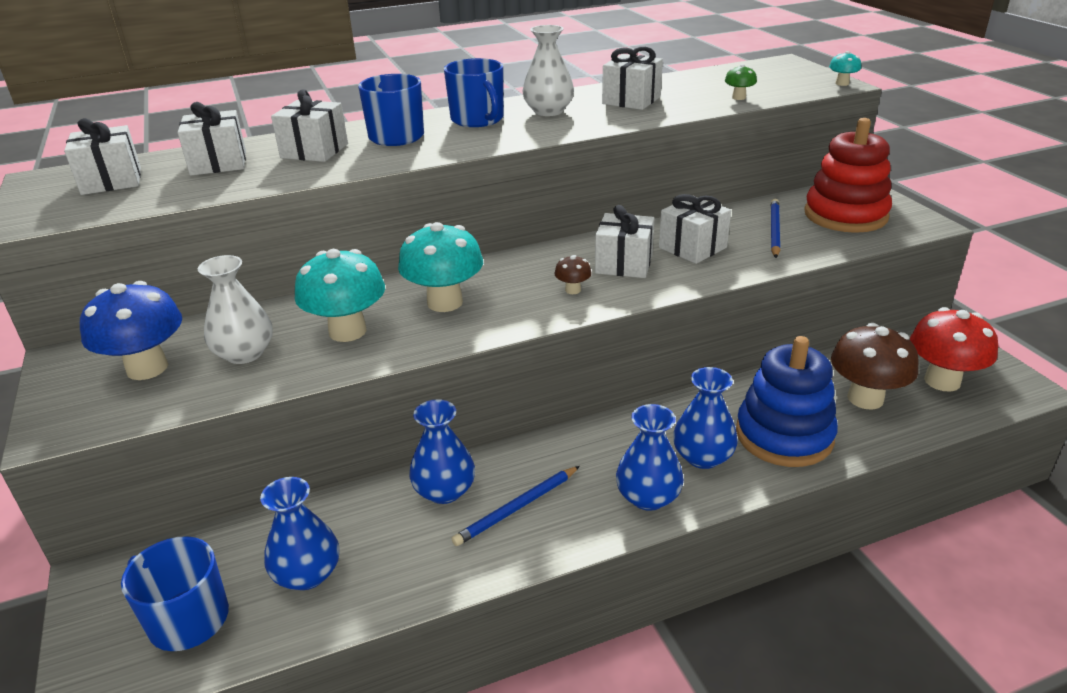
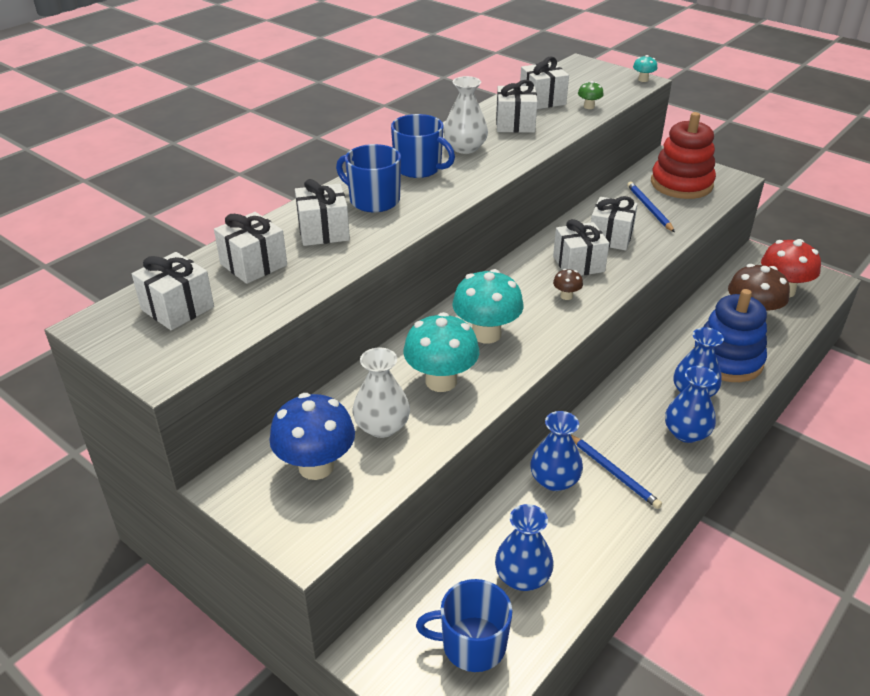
camera: 30 degrees left, 5 degrees up
(517, 508) = (614, 473): blue pencil -> blue pencil turned 60 degrees counterclockwise
(692, 85) = (542, 100): none -> white gift

